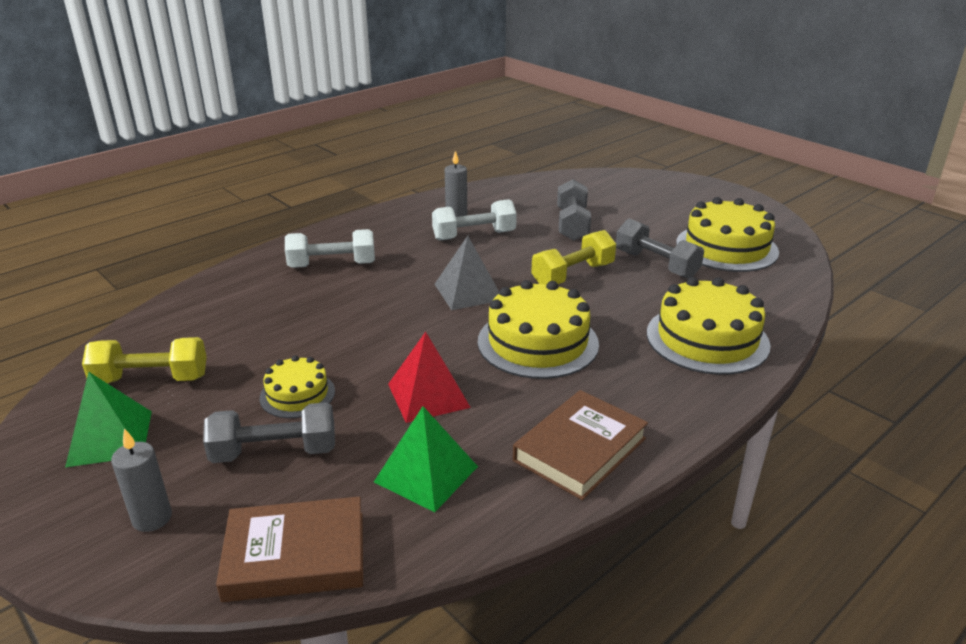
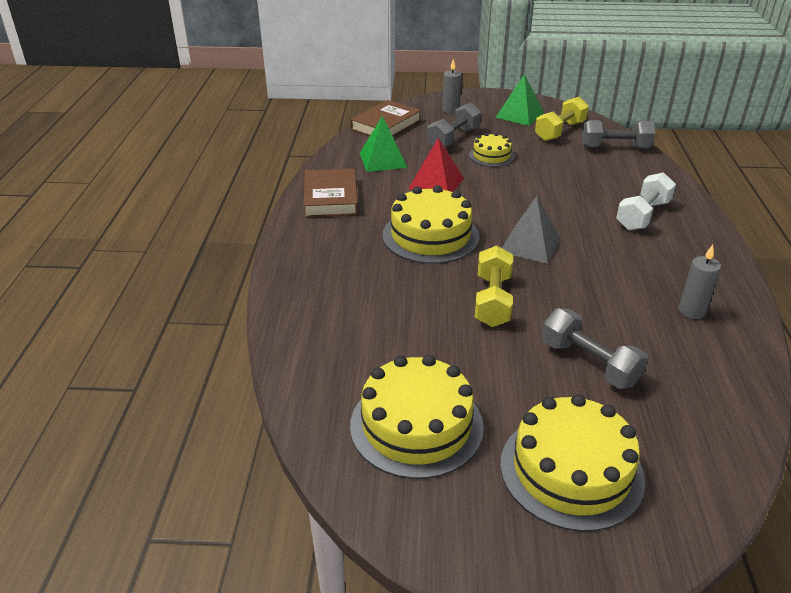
camera: 135 degrees right, 5 degrees up
(474, 235) = (627, 295): white dumbbell -> none
(656, 264) = (449, 354): grey dumbbell -> grey dumbbell (615, 147)
(707, 339) = (330, 297): yellow cake -> yellow cake (571, 470)

